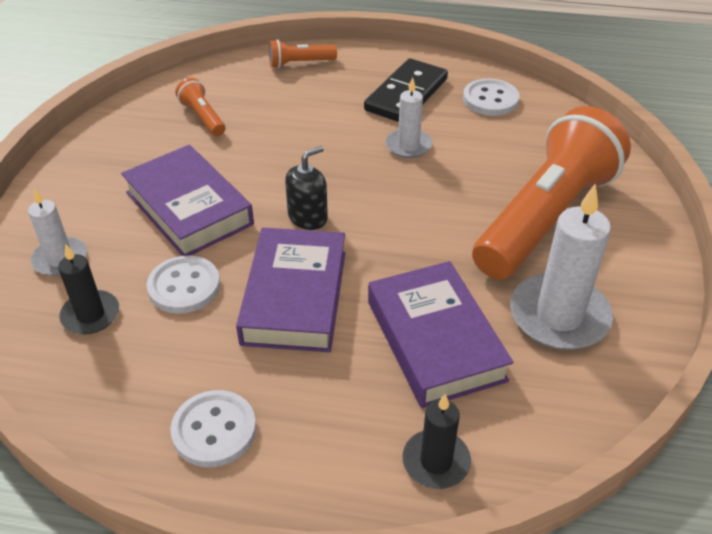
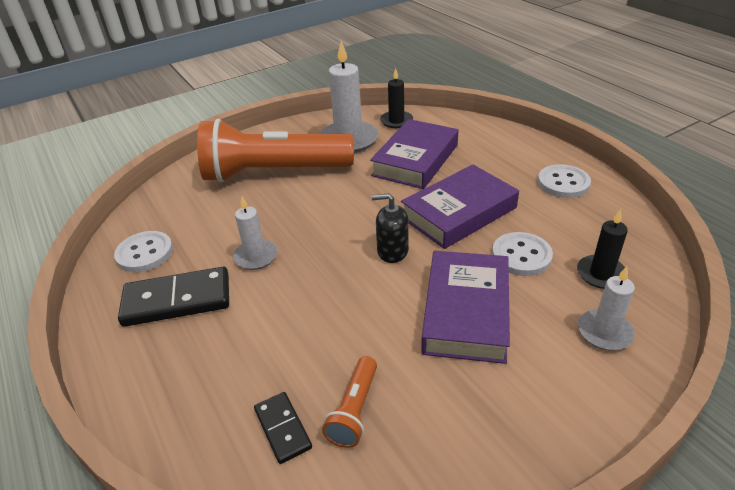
camera: 130 degrees left, 5 degrees down
(233, 90) = (282, 428): none -> black domino
(300, 63) = (176, 415): orange flashlight -> none
(436, 461) = (474, 131): black candle -> black candle (396, 121)

